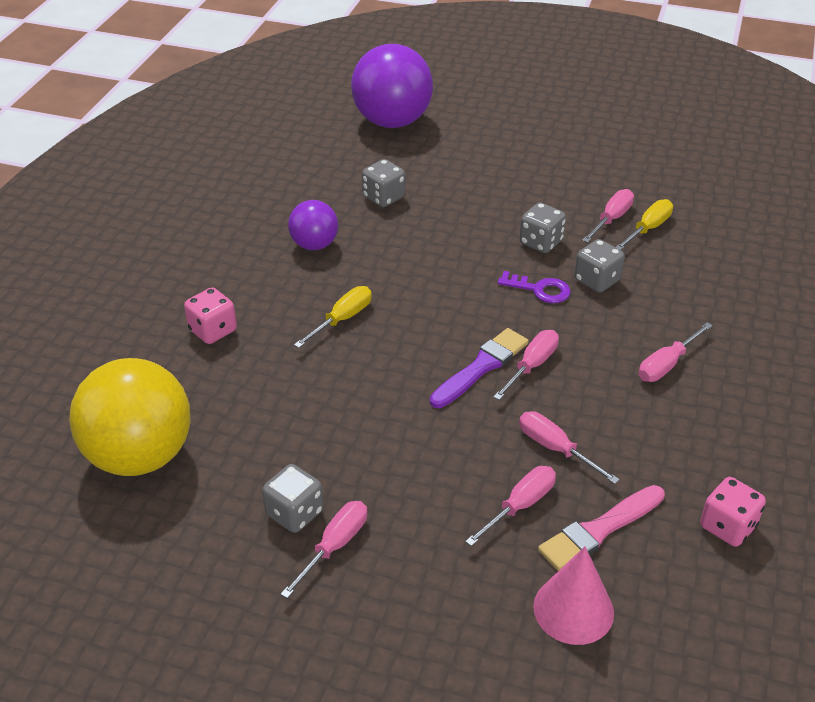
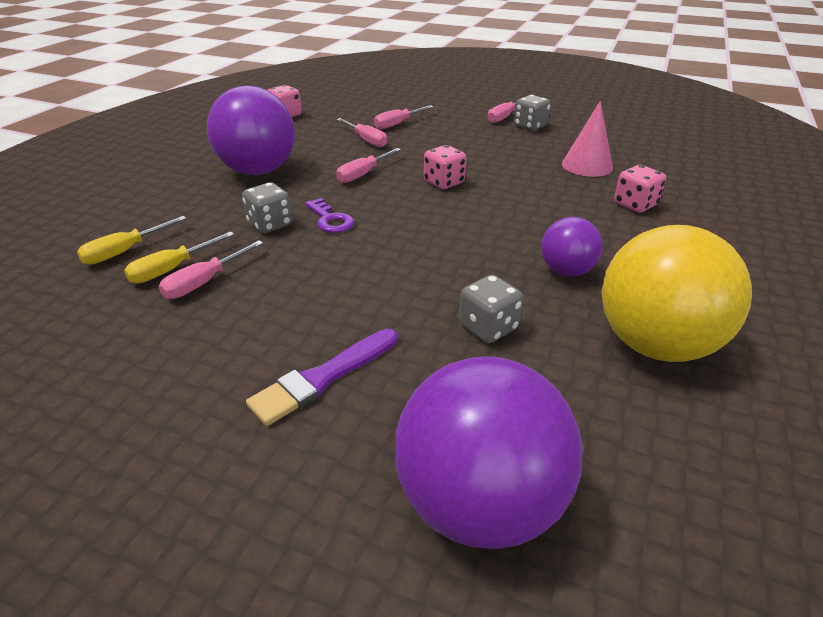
camera: 175 degrees left, 5 degrees down
(140, 456) = (640, 147): yellow ball -> yellow ball (655, 344)
(342, 319) = (519, 207): yellow screwdriver -> yellow screwdriver (125, 251)
(428, 356) = (444, 182): none -> pink dice
(481, 367) = (403, 175): purple brush -> purple brush (323, 378)
(540, 290) = (330, 220): purple key -> purple key turned 150 degrees counterclockwise
(541, 242) = (305, 261): grey dice -> none
(573, 609) = (383, 100): pink cone -> pink cone (587, 165)
(599, 530) = (357, 116): pink brush -> none
(666, 365) = (258, 171): pink screwdriver -> purple ball

